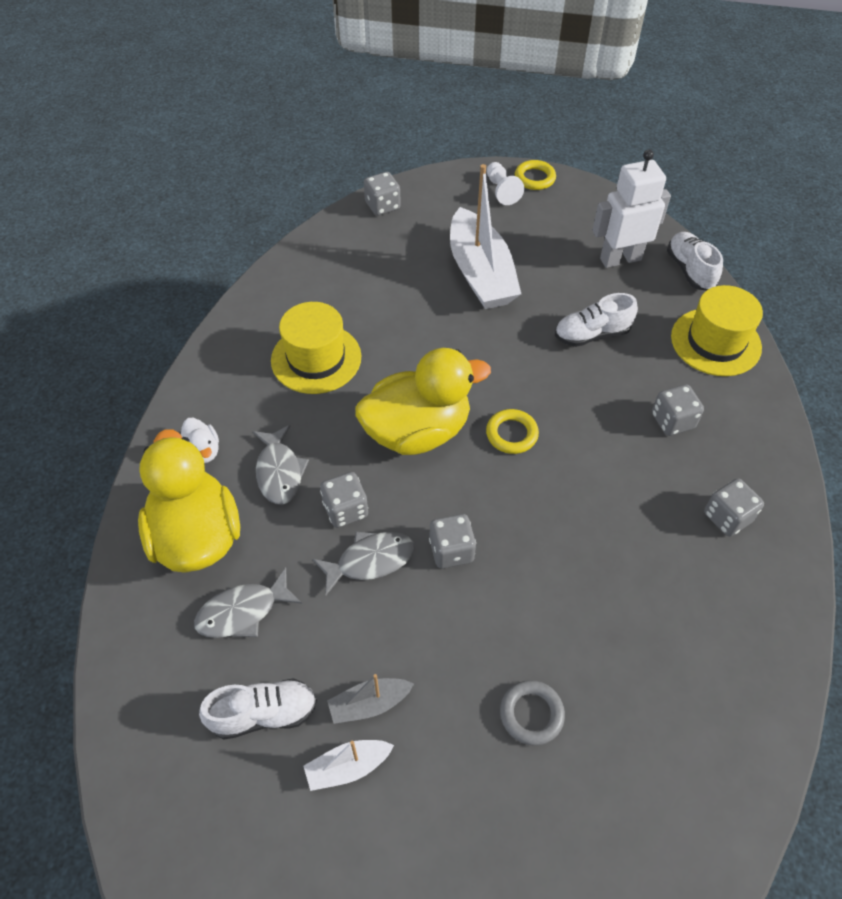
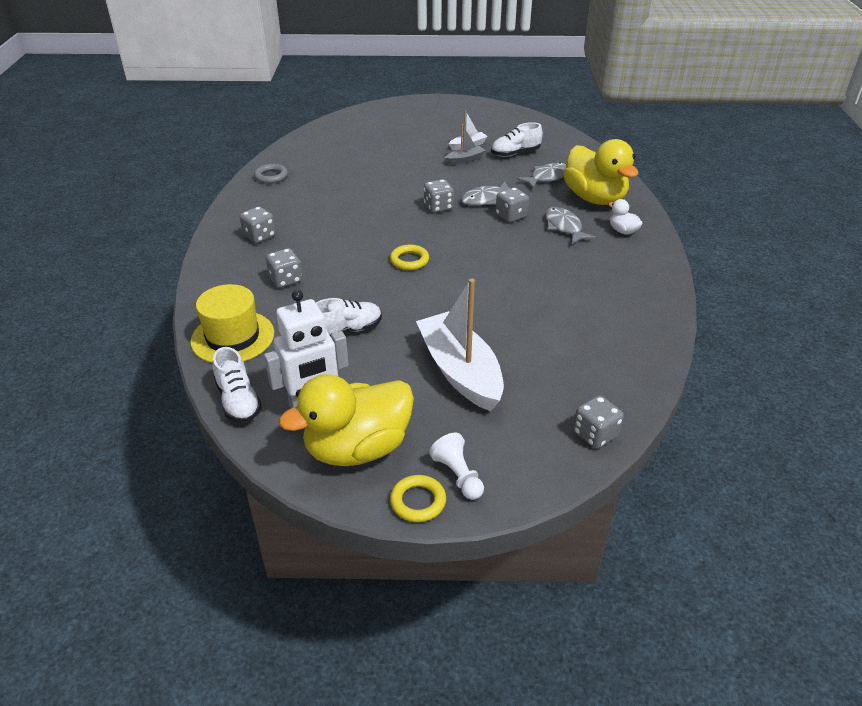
camera: 170 degrees right, 15 degrees down
(316, 358) = (579, 288): yellow hat -> none
(417, 431) = (479, 255): yellow duck -> yellow duck (357, 448)
(531, 714) = (383, 164): grey ring -> grey ring (271, 176)

